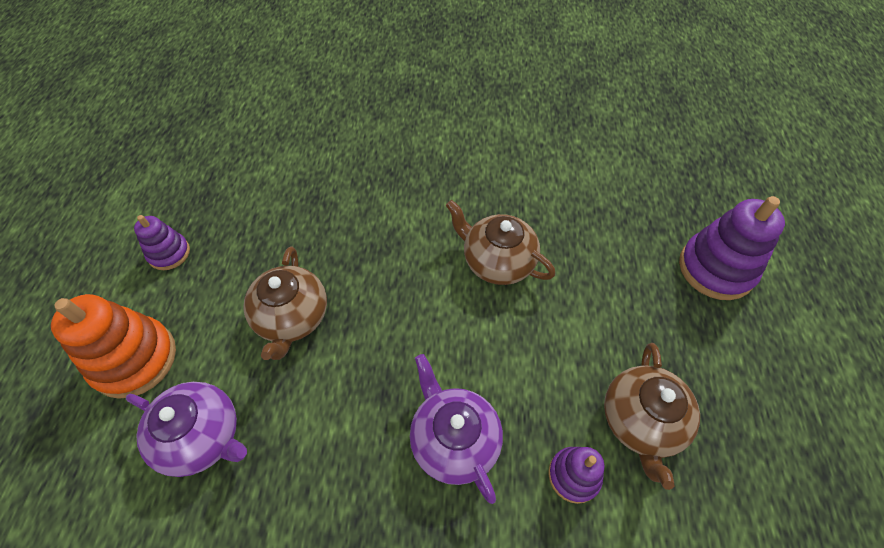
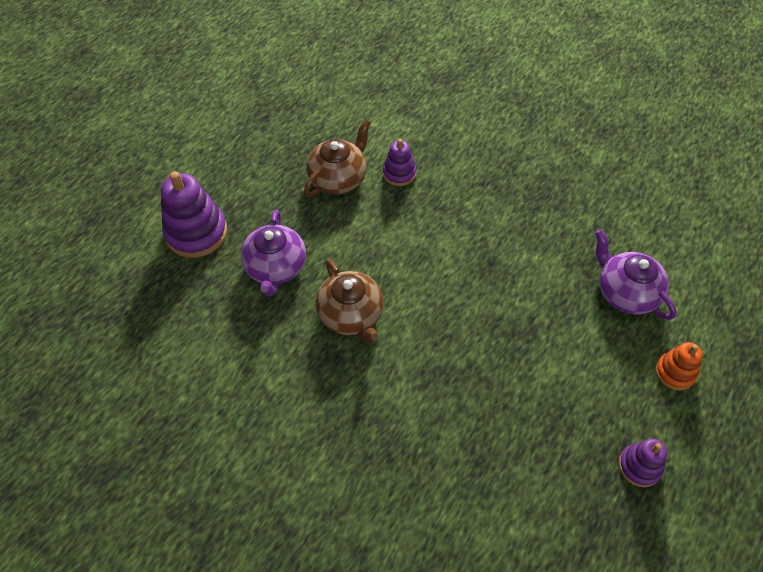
camera: 150 degrees left, 0 degrees up
(134, 359) = (675, 372): orange stacking toy -> orange stacking toy, size x0.57
(292, 318) = (539, 347): brown teapot -> none
(454, 440) = (458, 219): purple teapot -> purple teapot (276, 268)

